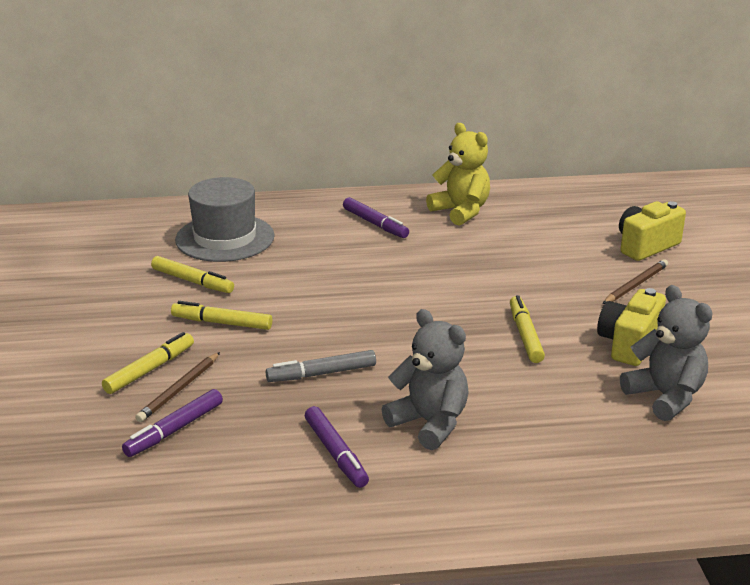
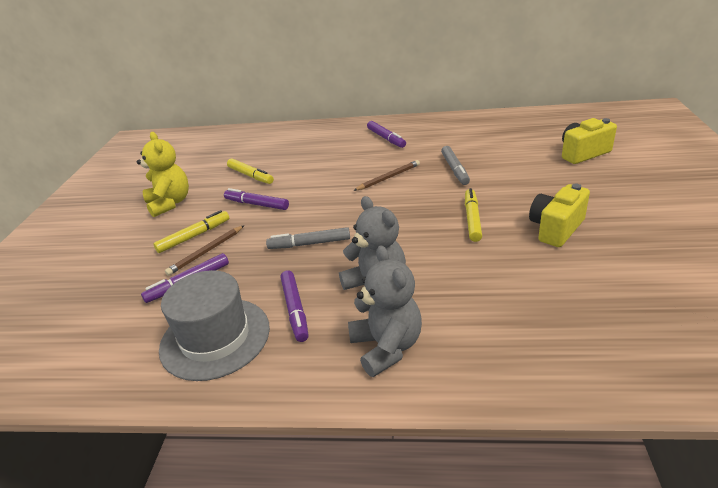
camera: 15 degrees right, 5 degrees up
(222, 323) = (256, 204): yellow marker -> purple marker
(225, 238) = (284, 148): grey hat -> grey hat (215, 338)
(461, 211) = (448, 130): yellow teddy bear -> yellow teddy bear (170, 203)
(485, 269) = (455, 169): none -> grey marker
(635, 285) = (570, 182): brown pencil -> brown pencil (388, 177)
(665, 397) = (580, 275): grey teddy bear -> grey teddy bear (386, 347)

